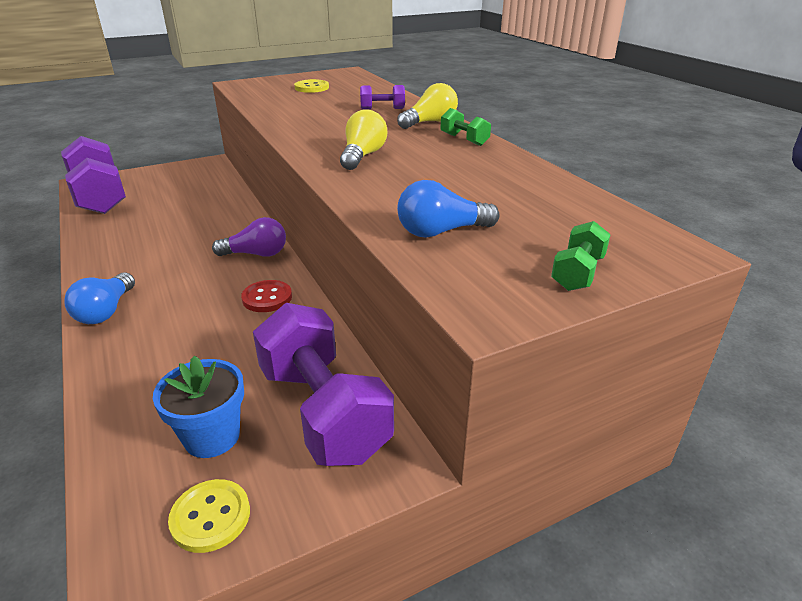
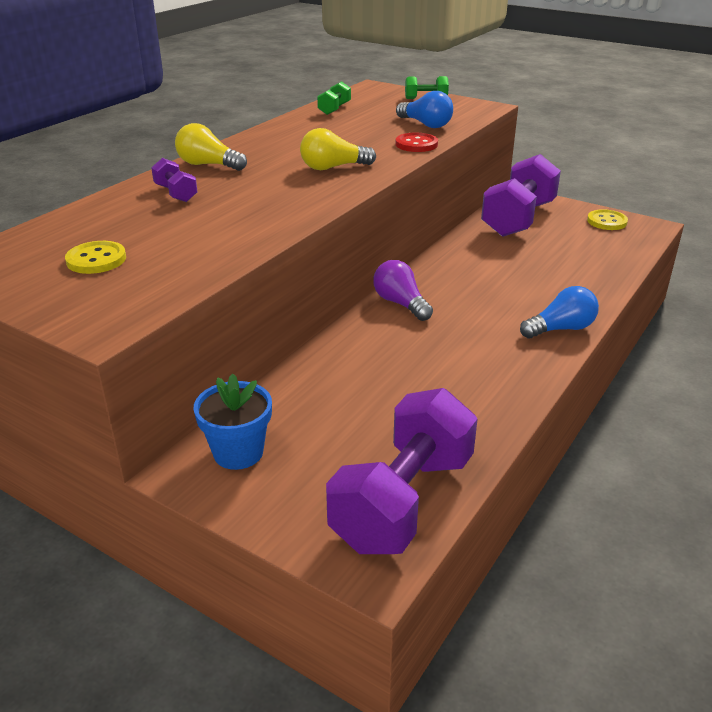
camera: 120 degrees left, 0 degrees up
(212, 436) = (577, 238): blue flower pot -> blue flower pot (238, 452)
(267, 298) = (452, 272): red button -> red button (416, 144)
(464, 140) = (249, 146): green dumbbell -> green dumbbell (334, 109)

